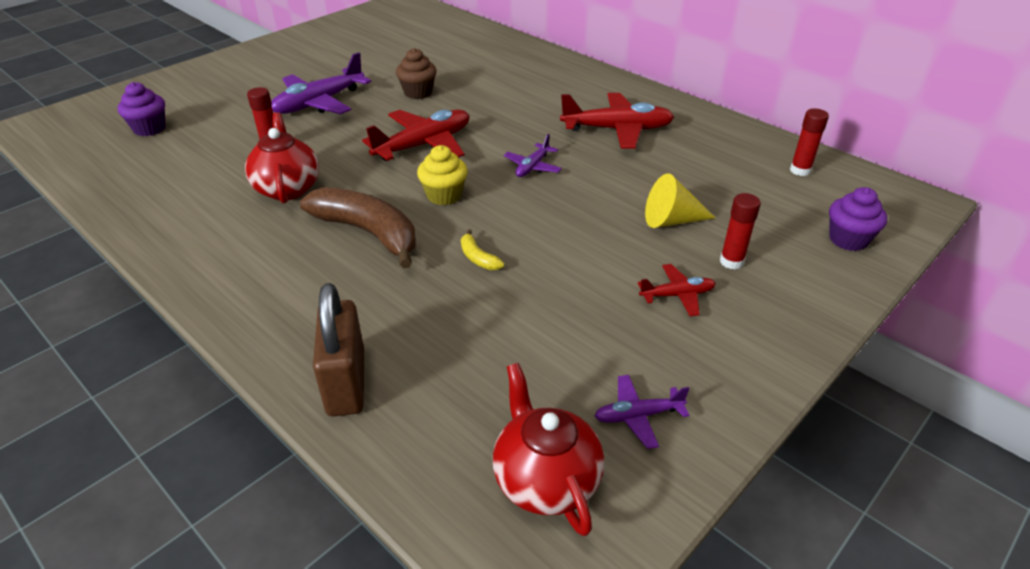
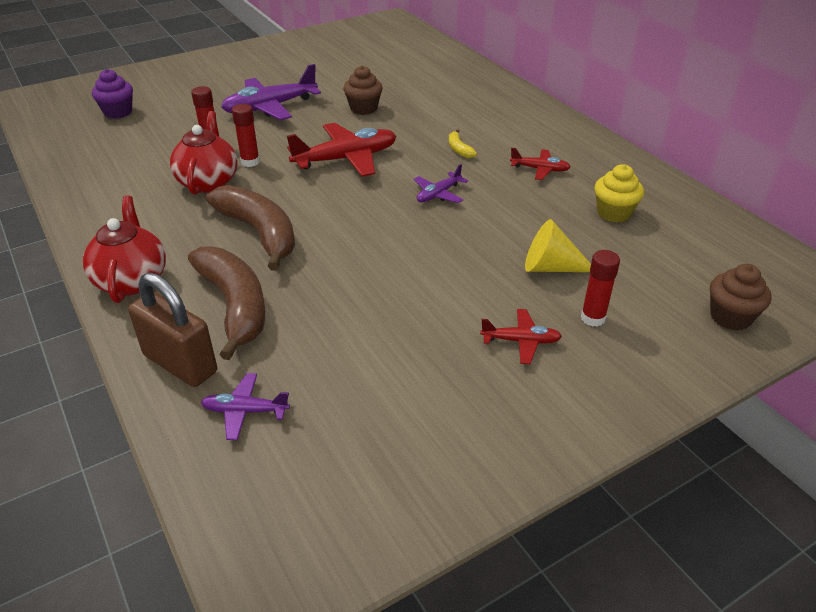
camera: 15 degrees right, 0 degrees up
(346, 383) = (180, 364): brown padlock -> brown padlock turned 60 degrees counterclockwise
(377, 312) = (234, 306): none -> brown banana
(444, 195) = (343, 209): yellow cupcake -> yellow cupcake (614, 213)
(478, 258) = (347, 272): yellow banana -> yellow banana (459, 149)
(545, 479) = (312, 486): red teapot -> red teapot (132, 280)
(617, 129) = (540, 169): red plane -> red plane, size x0.52
(637, 416) = (426, 447): purple plane -> purple plane (245, 411)
(800, 170) = (713, 238): red glue stick -> red glue stick (250, 162)
(848, 239) = (730, 317): purple cupcake -> brown cupcake

